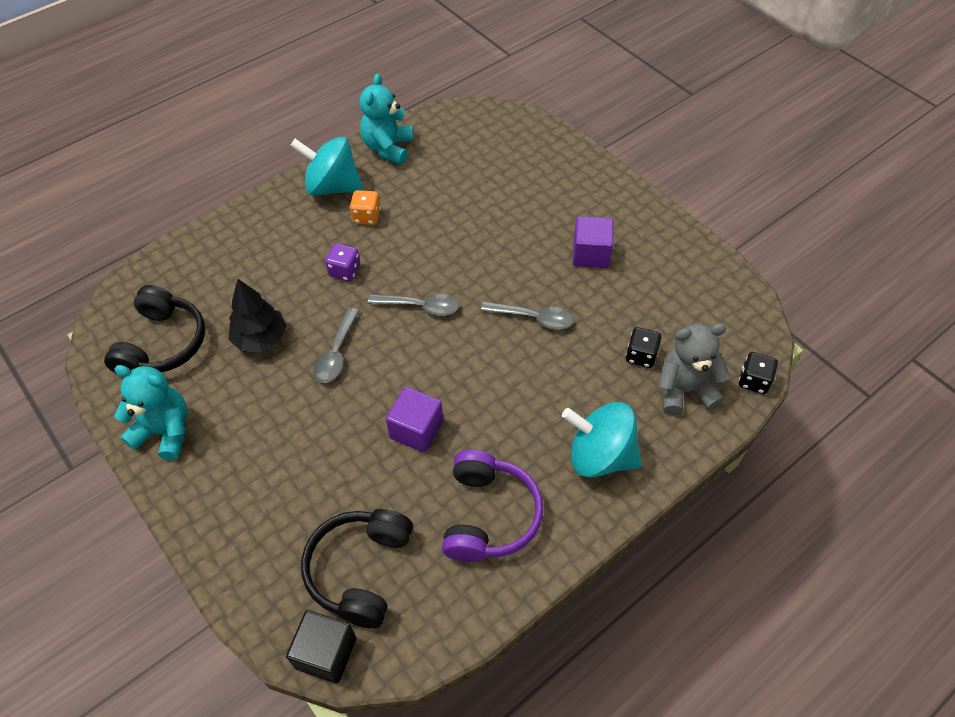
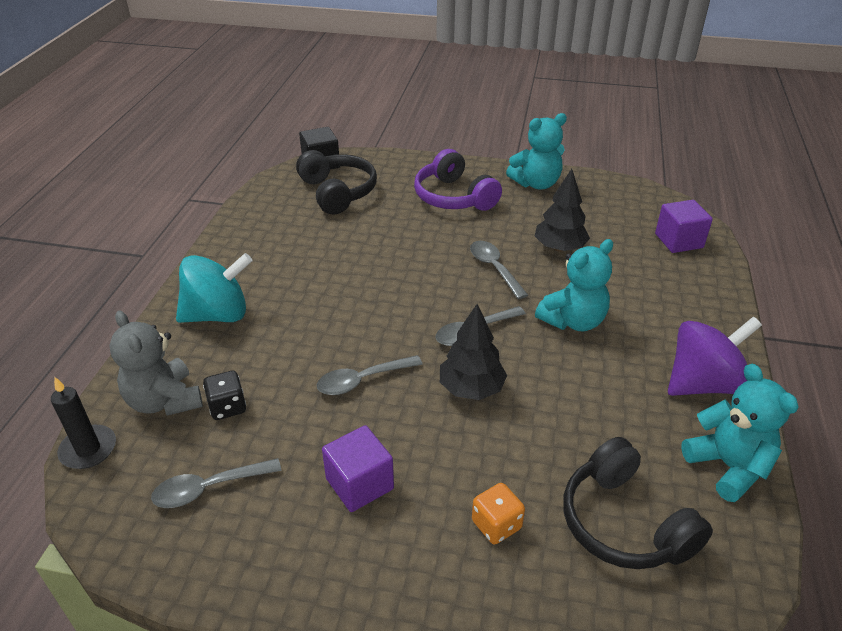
camera: 140 degrees right, 15 degrees down
(163, 344) = (614, 213): black headphones -> black headphones (624, 523)
(332, 187) = (703, 383): turquoise spinning top -> purple spinning top
(345, 271) = (573, 321): purple dice -> turquoise teddy bear
(366, 216) = (628, 376): orange dice -> orange dice (496, 525)
(416, 429) = (378, 260): purple cube -> purple cube (678, 241)
(469, 268) = (471, 388): none -> black tree
(489, 515) = (279, 246): purple headphones -> purple headphones (453, 197)
(683, 304) = (208, 488): none -> grey spoon
(684, 390) = (164, 401): grey teddy bear -> grey teddy bear turned 105 degrees clockwise
(753, 381) = (88, 449): black dice -> black candle

